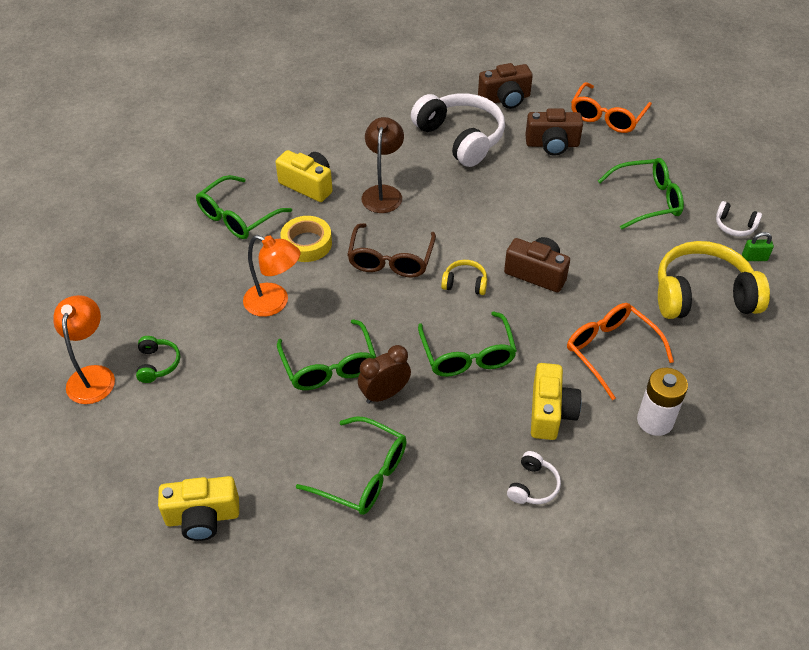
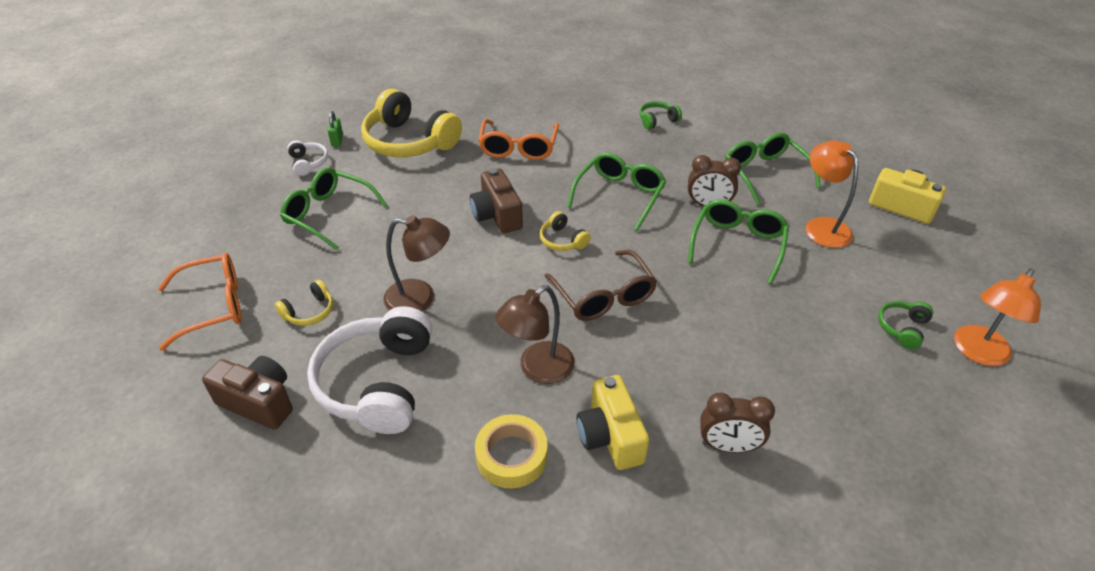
camera: 140 degrees left, 5 degrees down
(238, 217) = (728, 446): green glasses -> brown clock
(274, 303) = (751, 320): orange lamp -> orange lamp (821, 226)
(306, 243) = (672, 361): yellow tape -> yellow tape (511, 456)
(391, 259) = (603, 296): brown glasses -> brown glasses turned 105 degrees clockwise
(503, 188) = (420, 298): none -> brown lamp
(533, 486) = (657, 120): white headphones -> green headphones
(550, 412) = (603, 141): yellow camera -> none
(552, 144) = (309, 312): brown camera -> yellow headphones
(655, 421) = (545, 109): white battery -> none
(754, 258) = (337, 140): green padlock -> green padlock turned 45 degrees clockwise

